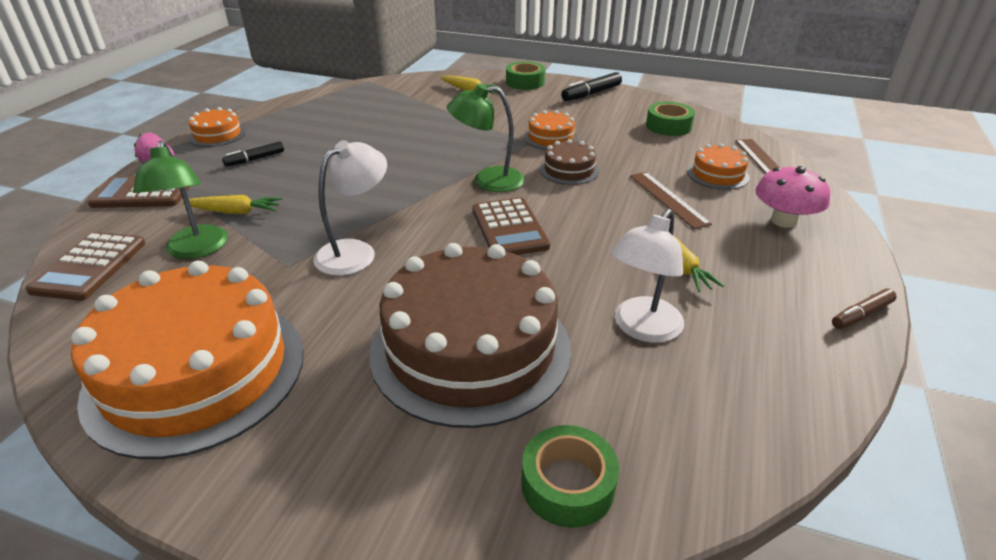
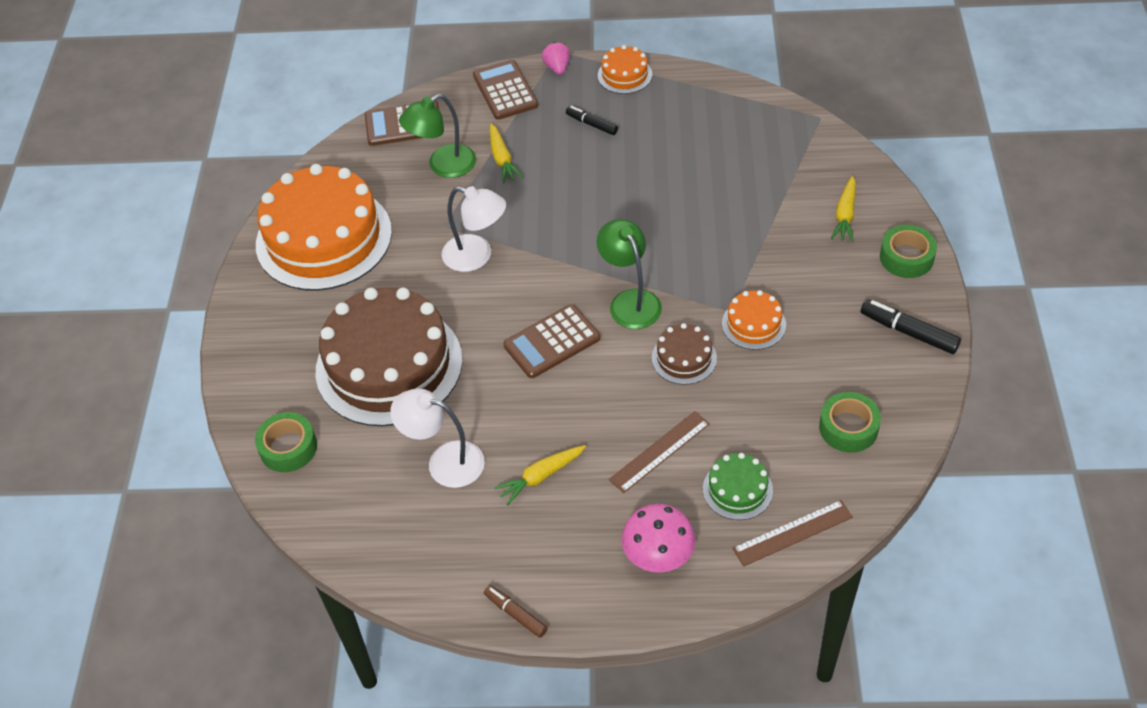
camera: 75 degrees right, 15 degrees up
(717, 174) = (737, 489): orange cake -> green cake

